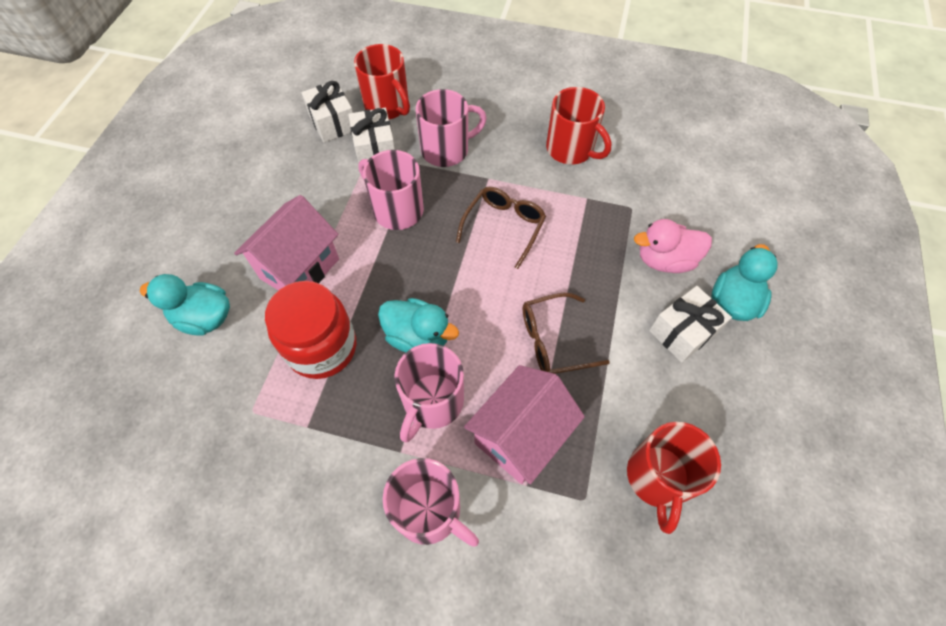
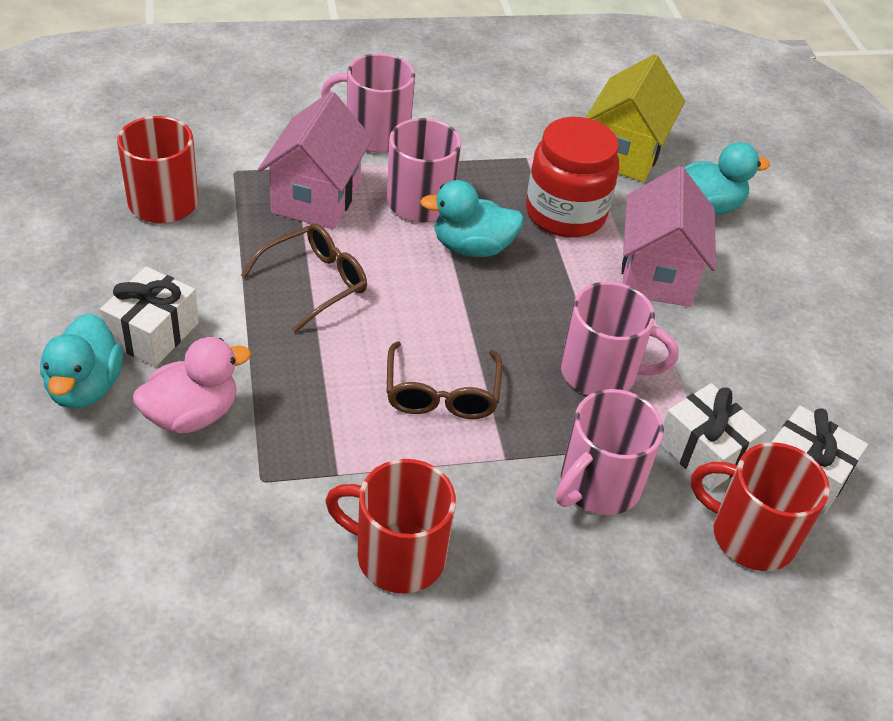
camera: 150 degrees right, 15 degrees down
(215, 403) = (625, 153): none -> yellow house

